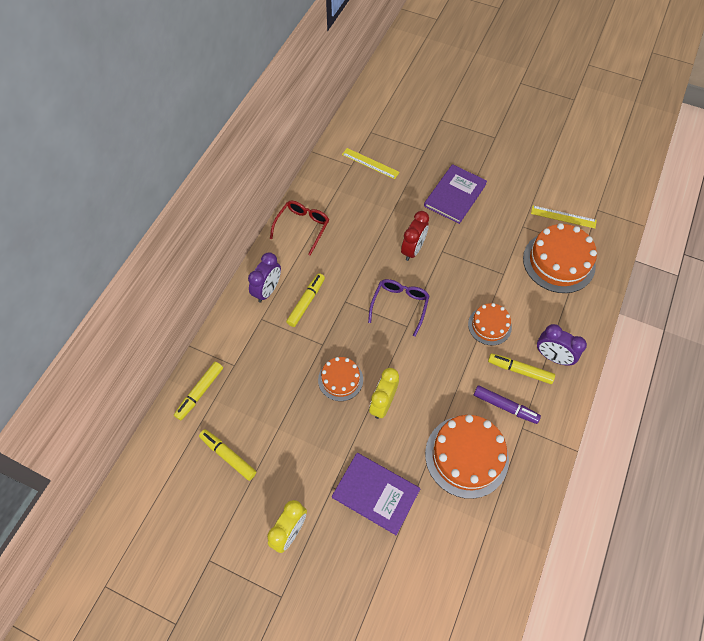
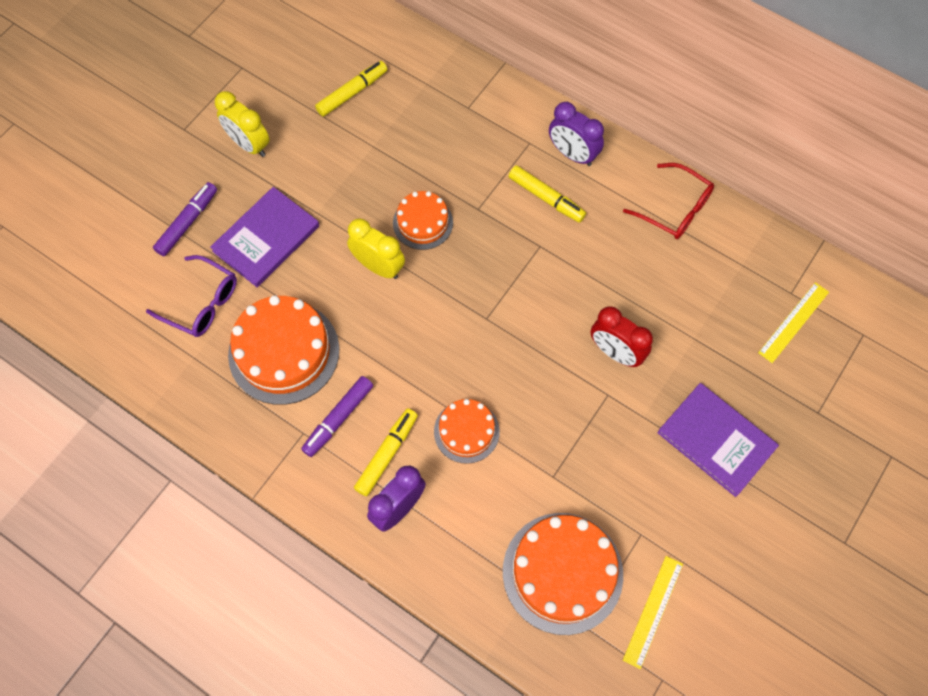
camera: 100 degrees right, 5 degrees up
(200, 392) = (439, 70): yellow marker -> none
(374, 564) = (187, 223): none -> purple marker
(399, 305) = (521, 315): purple glasses -> purple glasses (202, 303)

